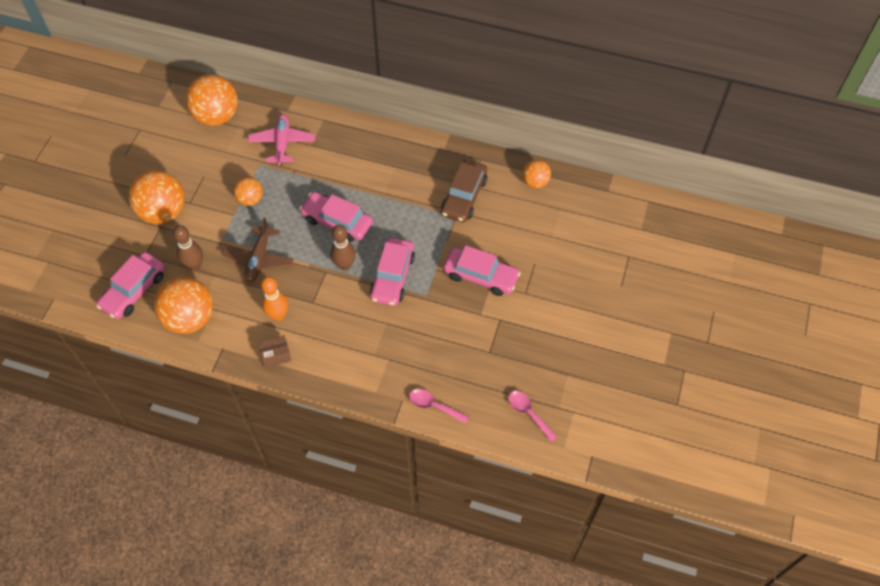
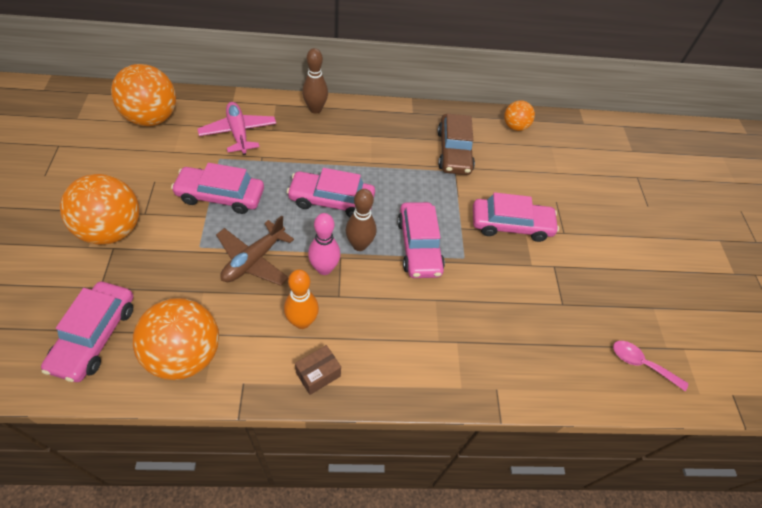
camera: 25 degrees left, 5 degrees down
(194, 265) = (172, 286): brown bowling pin -> brown bowling pin (315, 109)
(250, 199) = (220, 196): orange ball -> pink car
(259, 259) = (254, 260): brown plane -> brown plane turned 45 degrees clockwise
(309, 278) = (324, 268): none -> pink bowling pin
(434, 406) = (536, 385): pink spoon -> none

